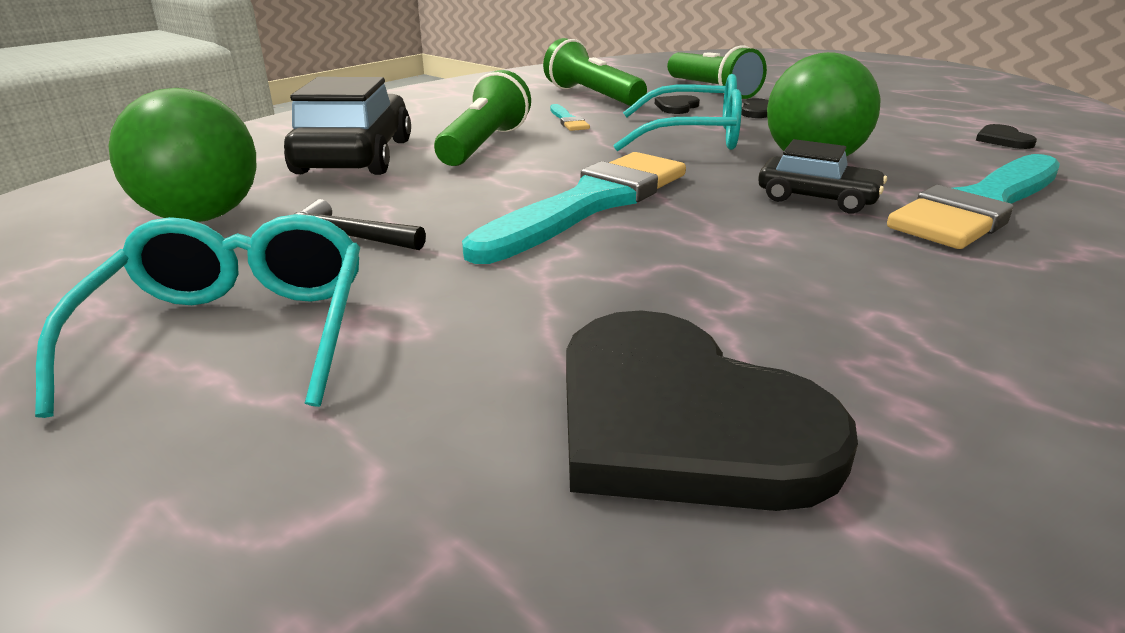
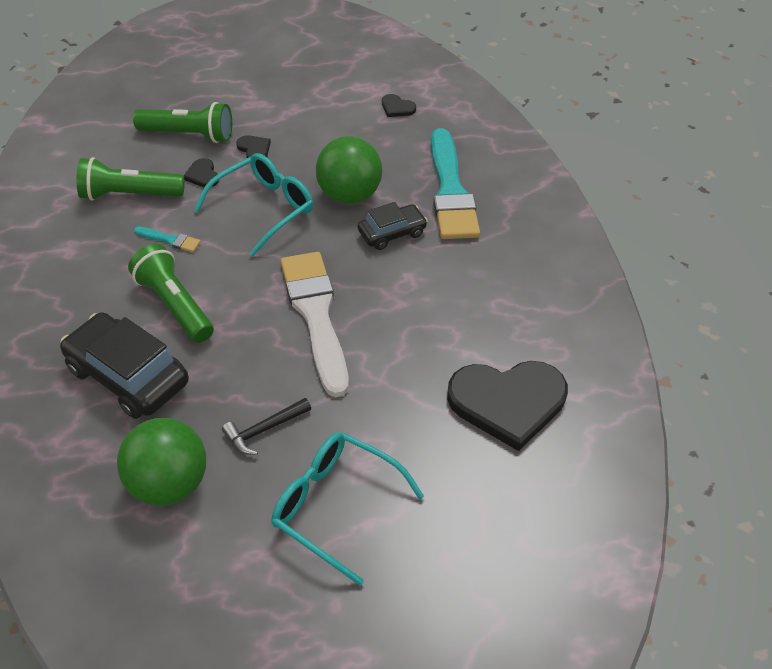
camera: 55 degrees left, 20 degrees up
(590, 204) = (316, 315): turquoise brush -> white brush

